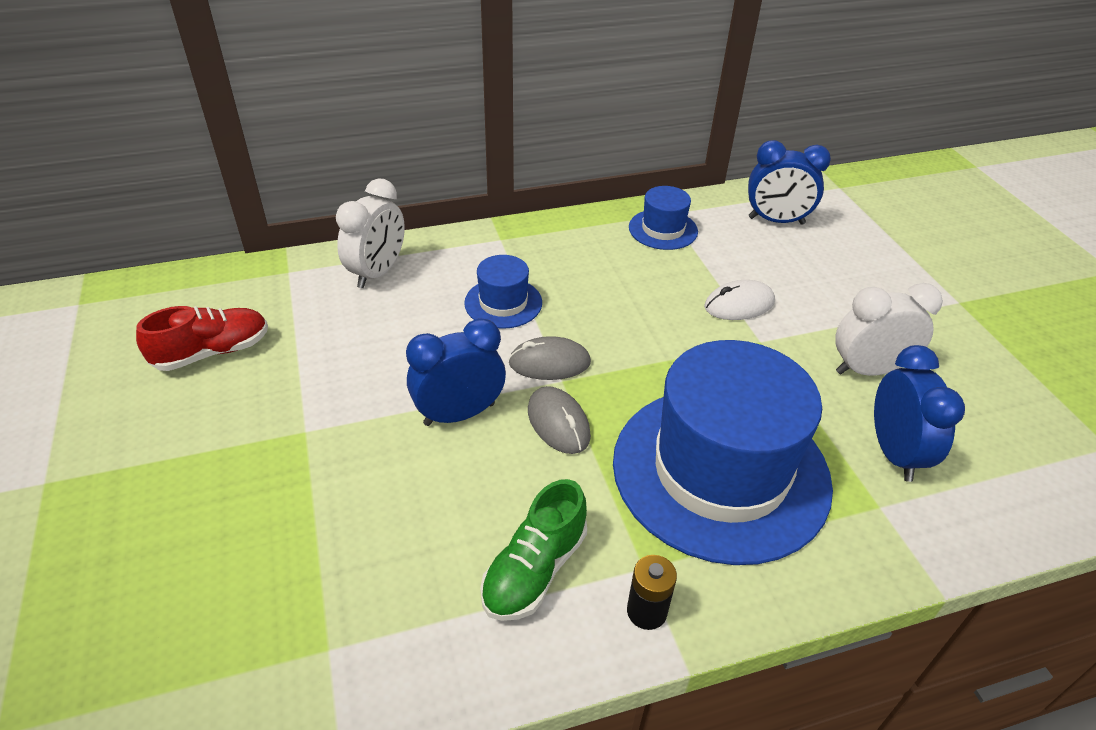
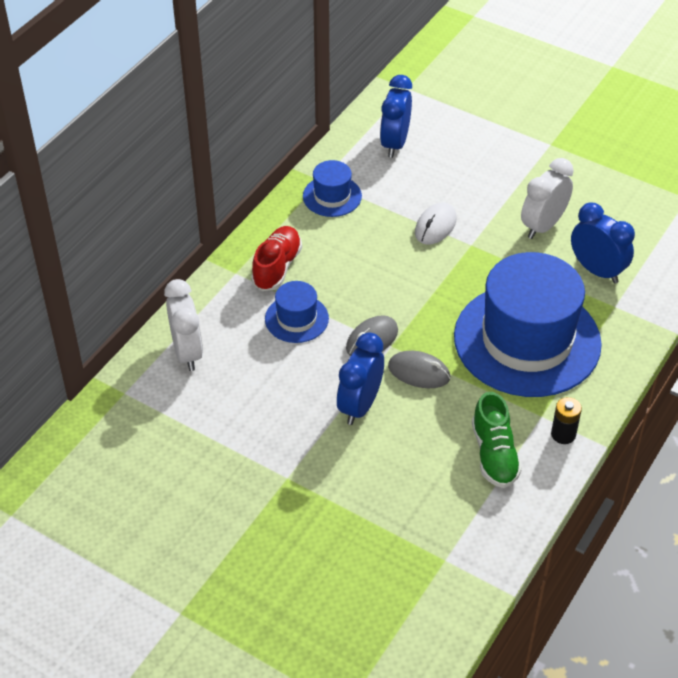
camera: 40 degrees left, 5 degrees up
(212, 352) = (159, 477): red shoe -> red shoe (277, 267)
(776, 221) = (395, 143): blue clock -> blue clock turned 135 degrees clockwise

